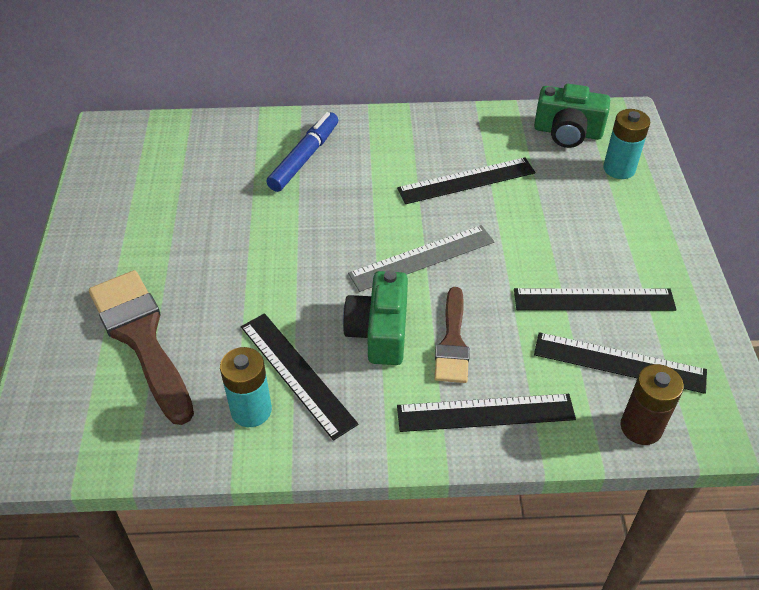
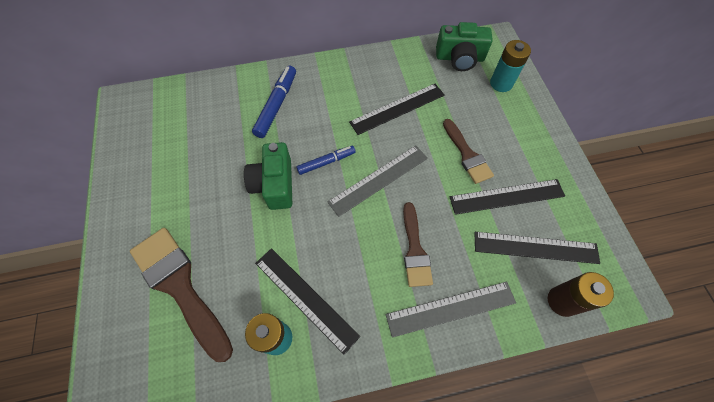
camera: 10 degrees left, 15 degrees up
(356, 229) = (326, 162): none -> blue marker
(379, 332) = (360, 250): green camera -> green camera (274, 184)
(485, 412) = (450, 308): black ruler -> grey ruler
(550, 245) = (467, 154): none -> brown brush

